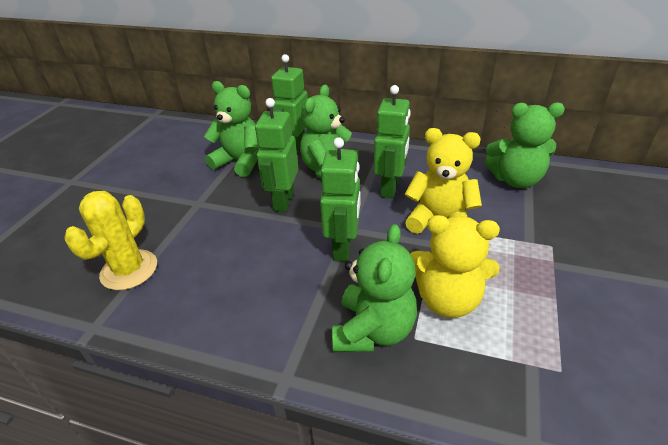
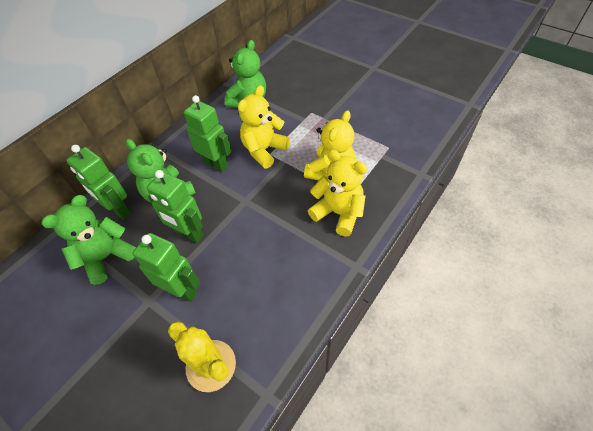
camera: 70 degrees left, 15 degrees up
(343, 248) = (263, 209): green robot -> green robot (182, 290)
(373, 330) = (338, 213): green teddy bear -> yellow teddy bear

